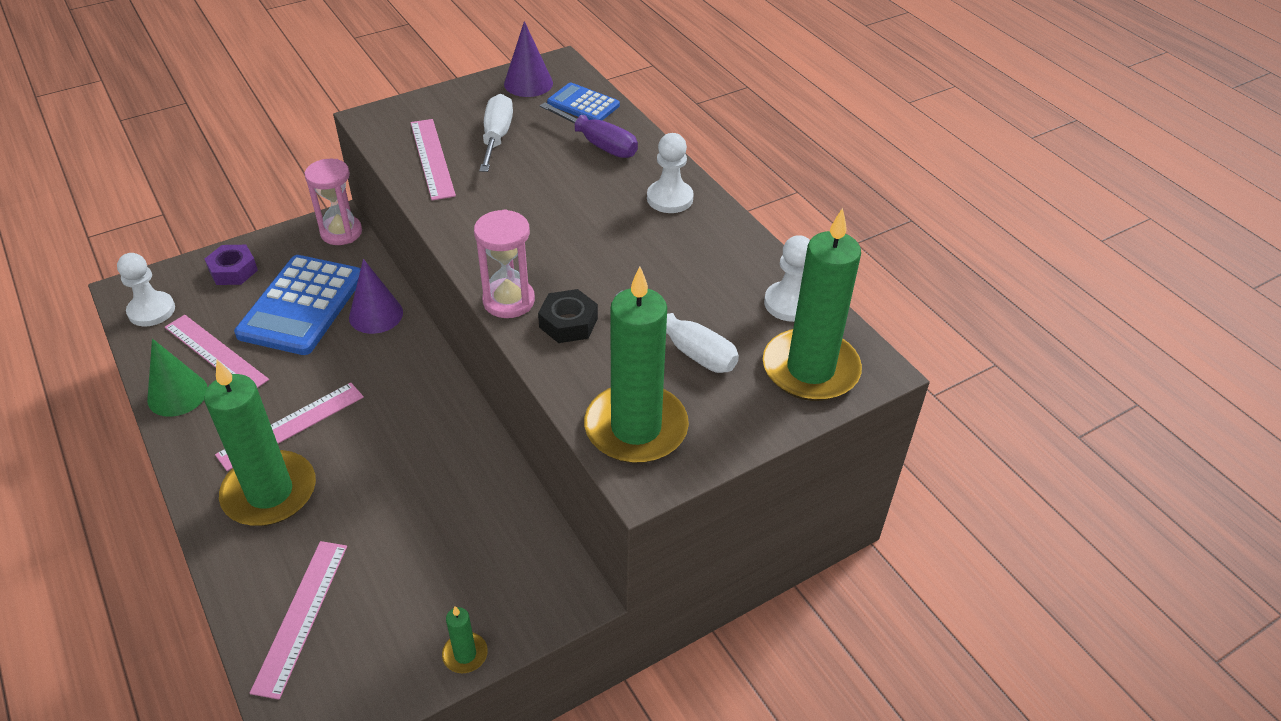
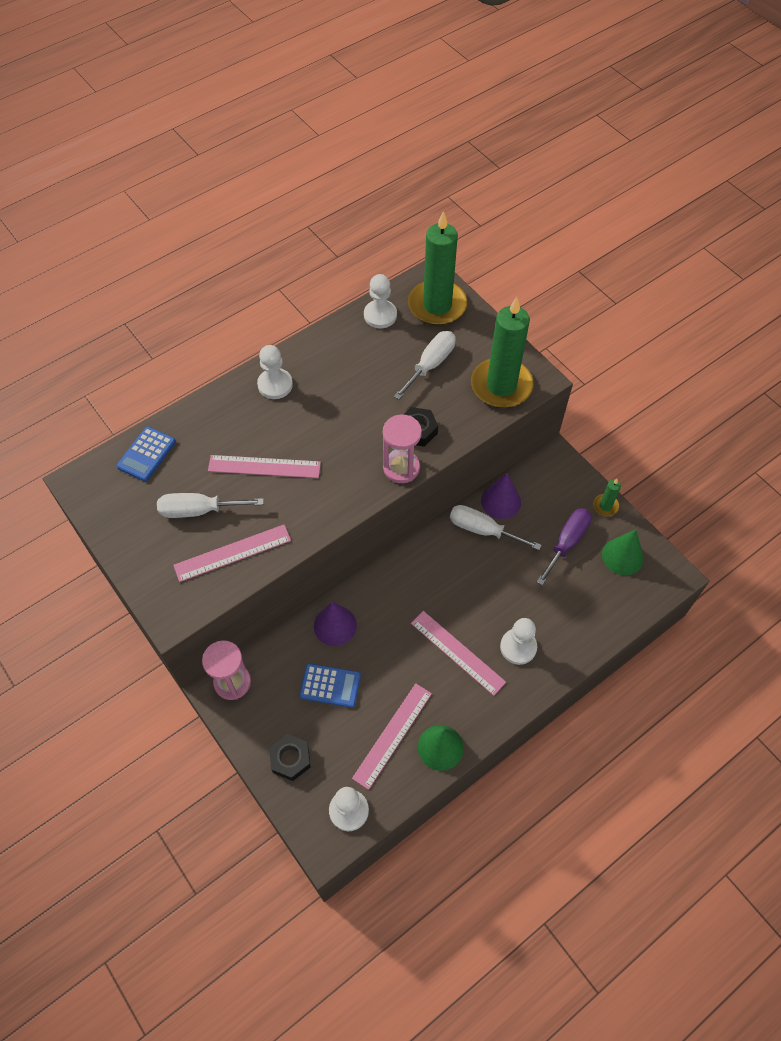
camera: 95 degrees left, 15 degrees up
(233, 270) = (290, 759): purple nut -> black nut
(270, 492) = (518, 647): green candle -> white pawn
(300, 616) = (603, 598): pink ruler -> pink ruler (264, 467)
(302, 306) = (330, 685): blue calculator -> blue calculator, size x0.54
(364, 660) = (622, 556): none -> green cone
(466, 477) = (483, 530): none -> white screwdriver
(528, 83) = (112, 500): purple cone -> purple cone (501, 501)
(598, 144) = (206, 436): purple screwdriver -> purple screwdriver (567, 543)

